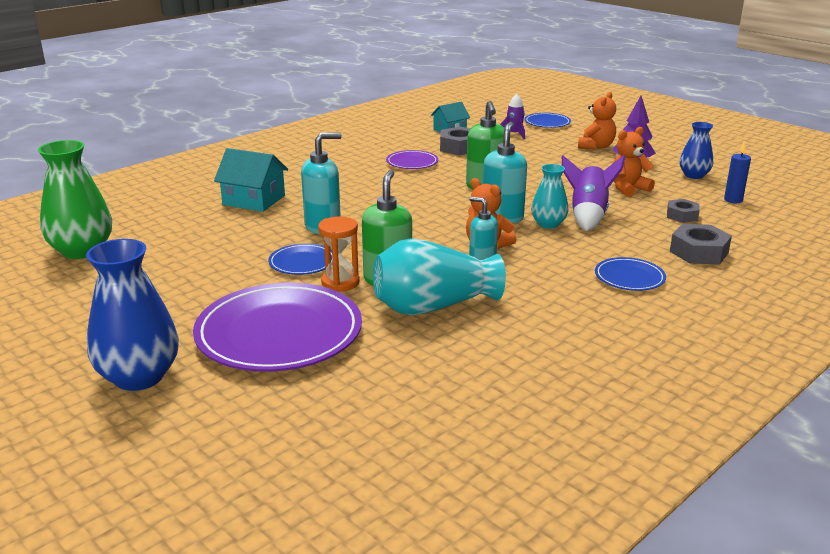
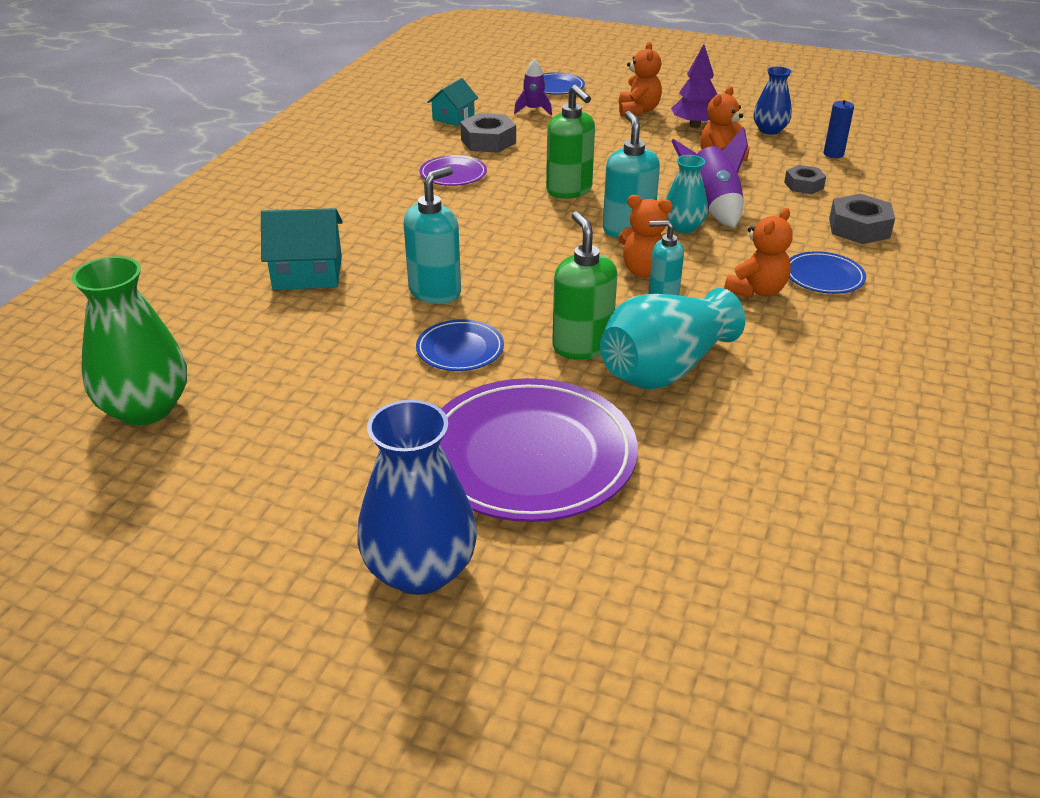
camera: 25 degrees left, 10 degrees up
(340, 282) = (532, 365): orange hourglass -> none
(561, 275) = (756, 290): none -> orange teddy bear

